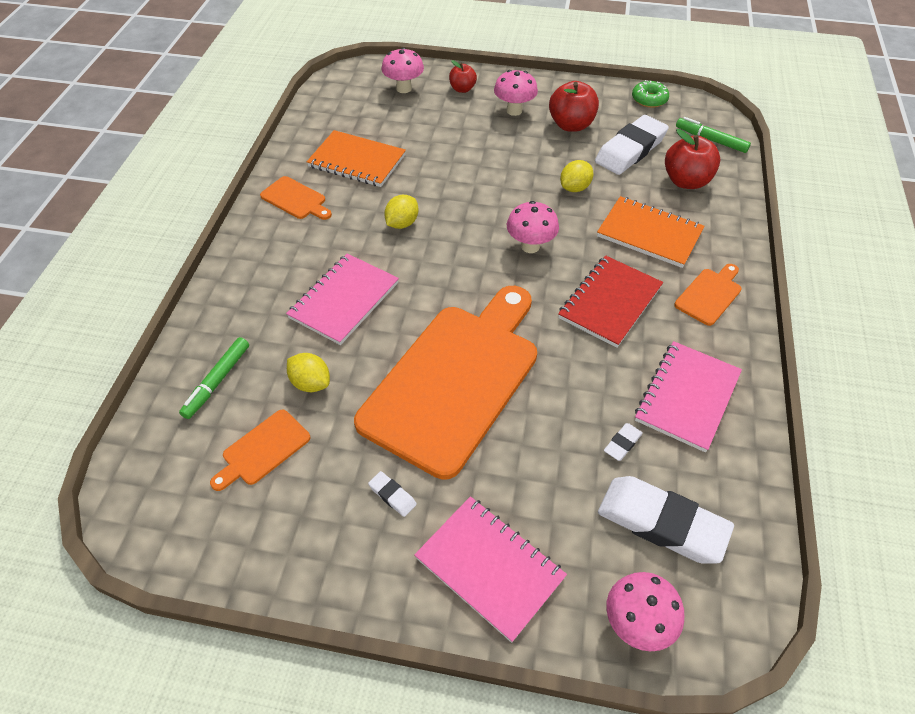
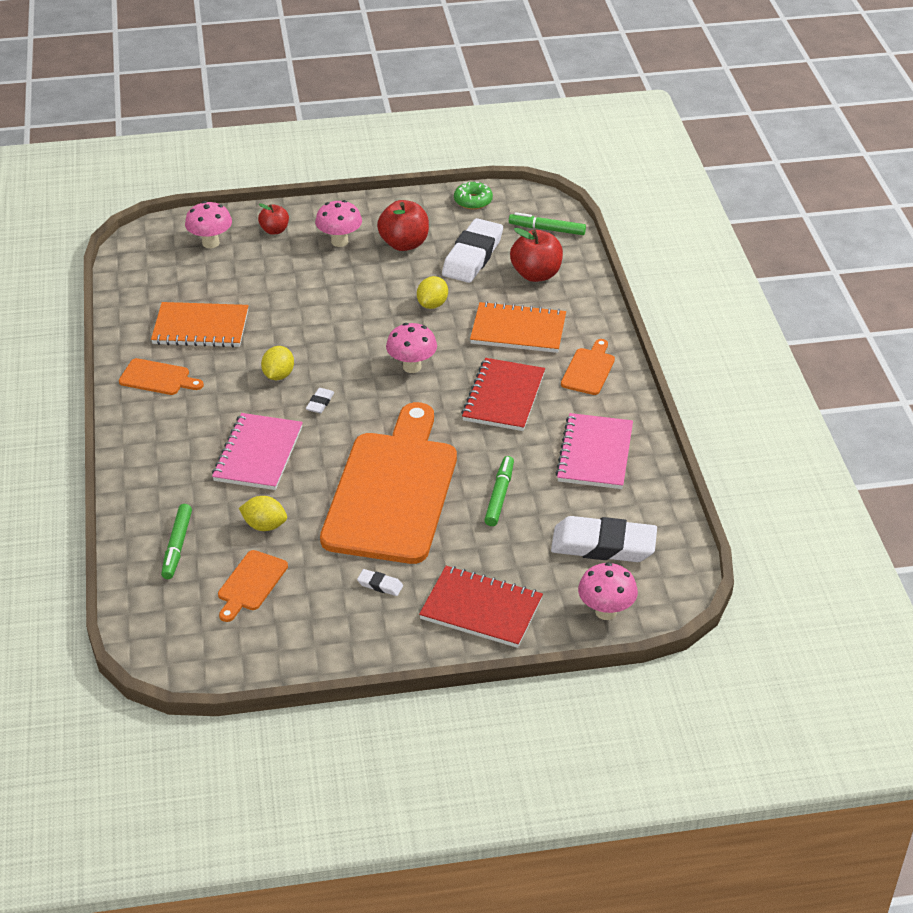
camera: 20 degrees left, 10 degrees down
(489, 568) = (481, 609): pink notebook -> red notebook
(564, 419) = (499, 495): none -> green marker
(622, 443) = (553, 500): white eraser -> white eraser (320, 403)

